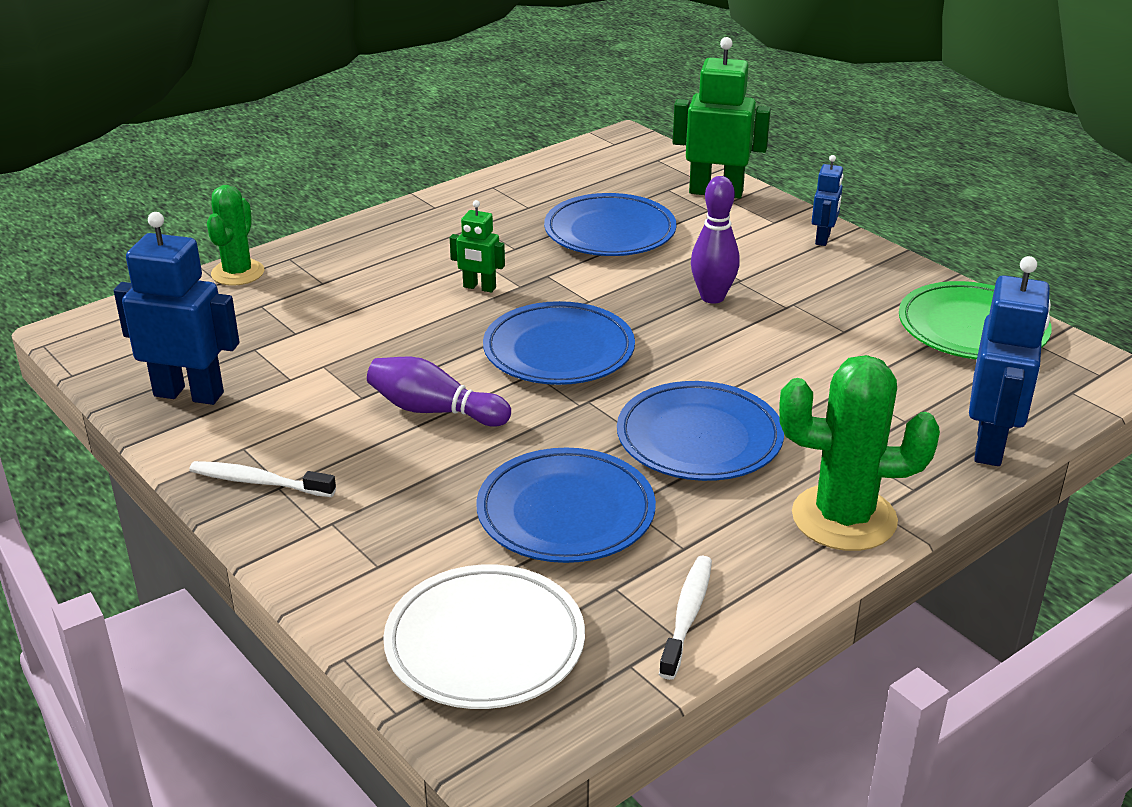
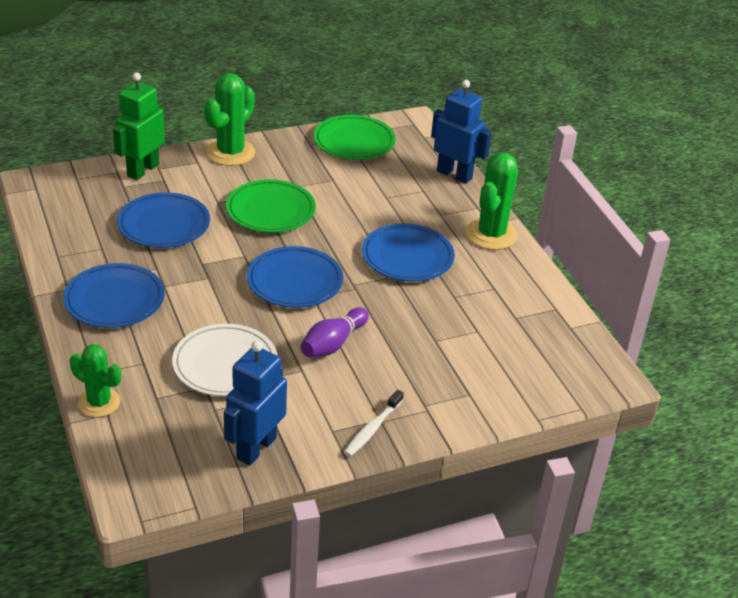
camera: 75 degrees left, 5 degrees up
(479, 287) = (199, 294): green robot -> none
(485, 643) = (542, 369): white plate -> white plate (225, 364)
(566, 512) = (451, 318): blue plate -> blue plate (114, 300)
(687, 615) = (543, 301): white toothbrush -> none
(712, 297) = (270, 210): purple bowling pin -> green plate
(823, 239) = (230, 153): blue robot -> green cactus

